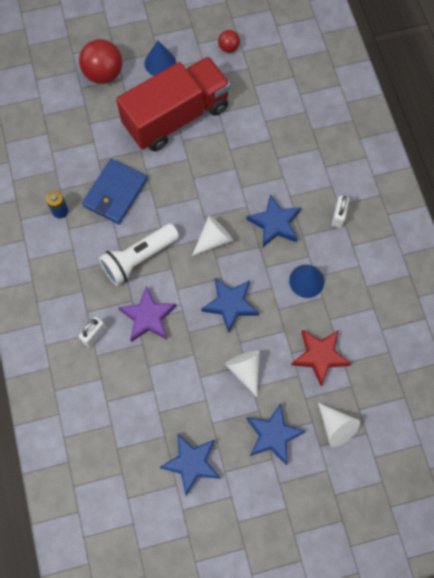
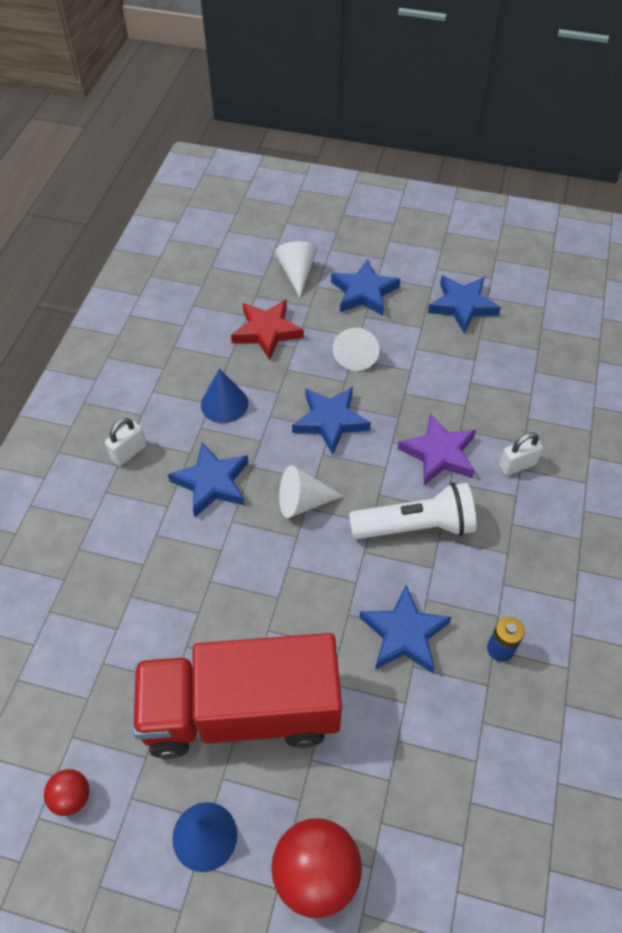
camera: 150 degrees left, 15 degrees down
(115, 193) = (404, 634): blue wallet -> blue star

